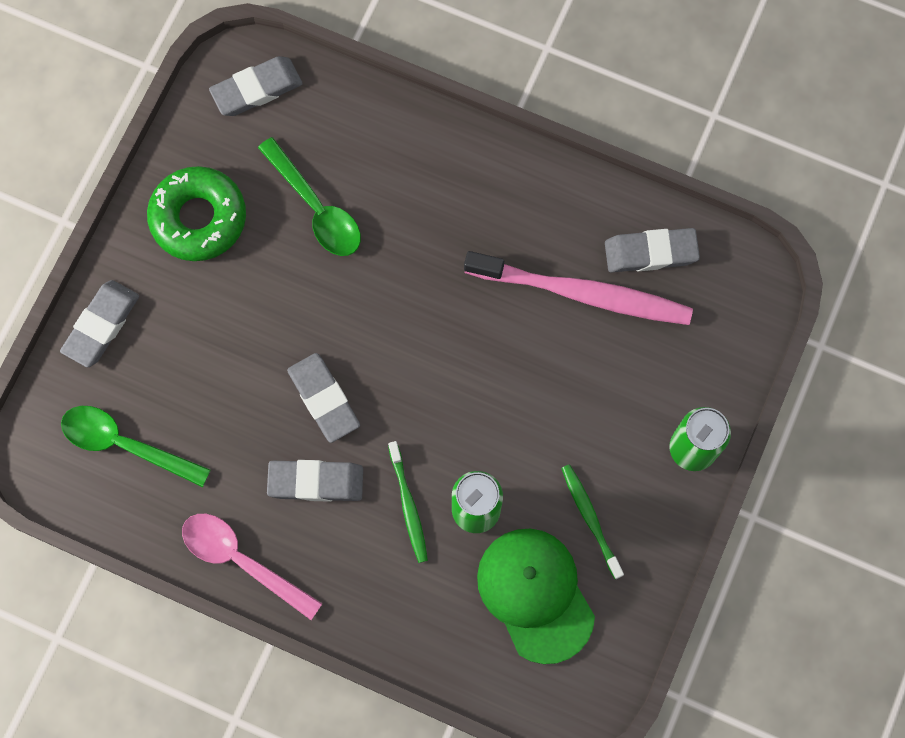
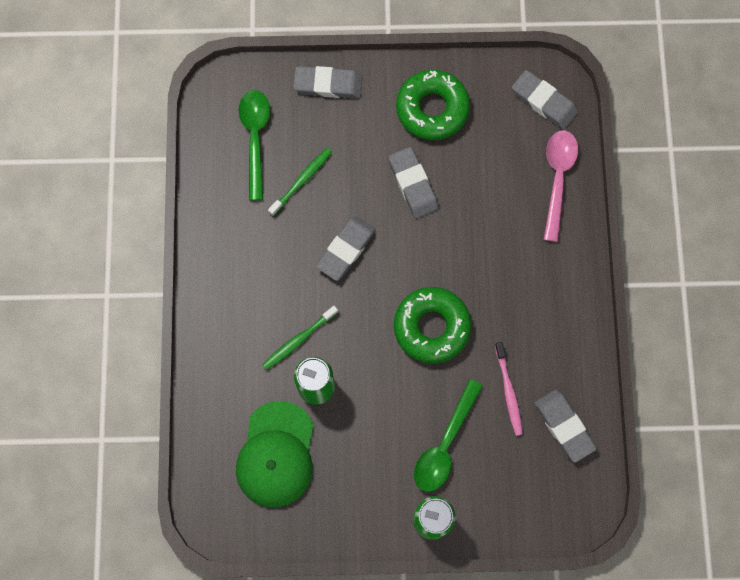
camera: 65 degrees right, 0 degrees up
(242, 561) = (211, 249): pink spoon -> pink spoon (557, 179)
(316, 208) = (478, 181): green spoon -> green spoon (445, 444)
(316, 482) = (286, 271): grey eraser -> grey eraser (413, 184)
(467, 344) = (431, 327): none -> green donut
(535, 594) = (276, 454): green cap -> green cap turned 150 degrees clockwise
(584, 294) = (508, 392): pink toothbrush -> pink toothbrush, size x0.52
(590, 518) = (347, 469): green toothbrush -> green toothbrush (302, 180)

